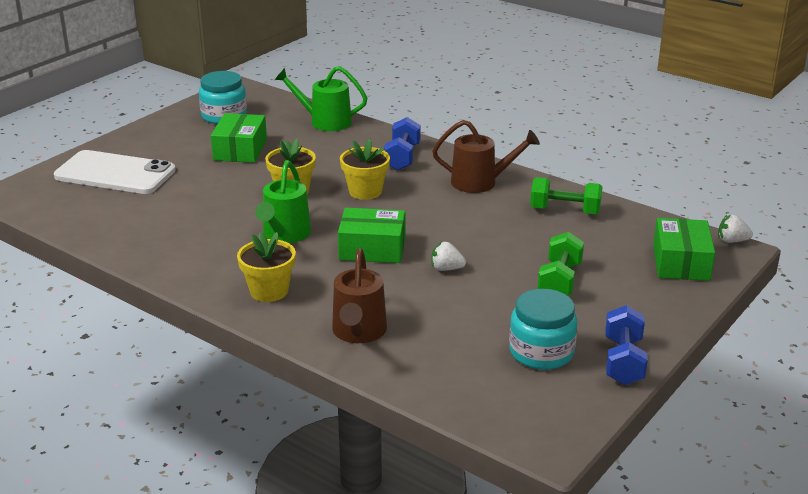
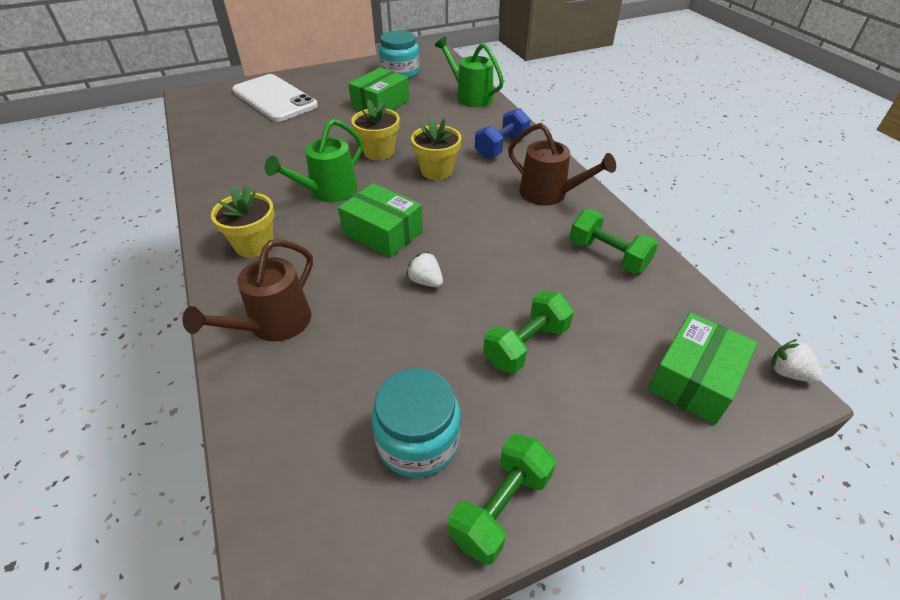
camera: 30 degrees right, 15 degrees up
(623, 361) = (500, 507): blue dumbbell -> green dumbbell

